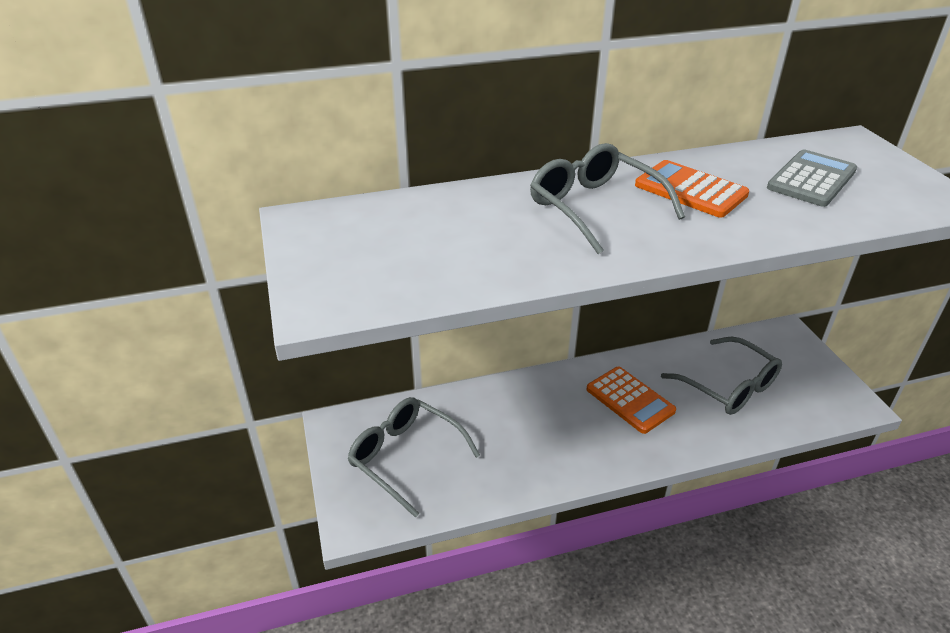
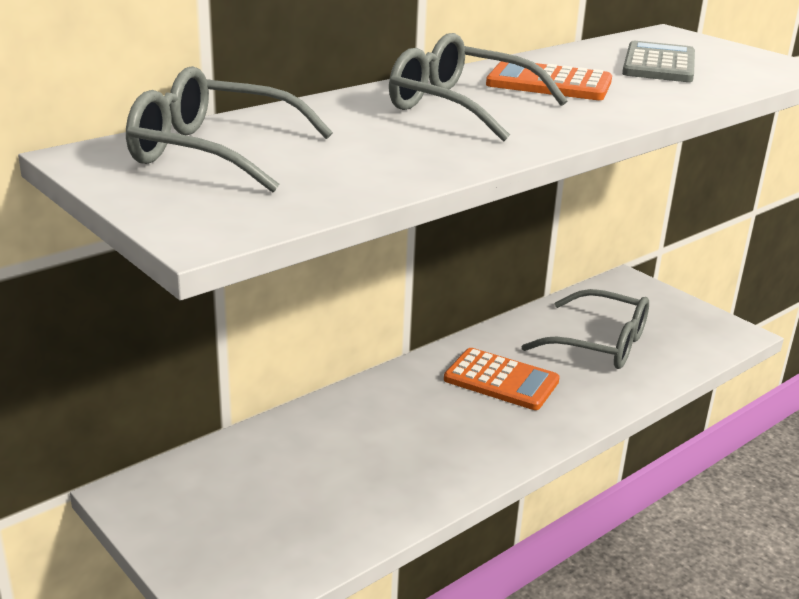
camera: 25 degrees left, 10 degrees down
(405, 457) = (256, 507): grey glasses -> grey glasses (213, 152)

